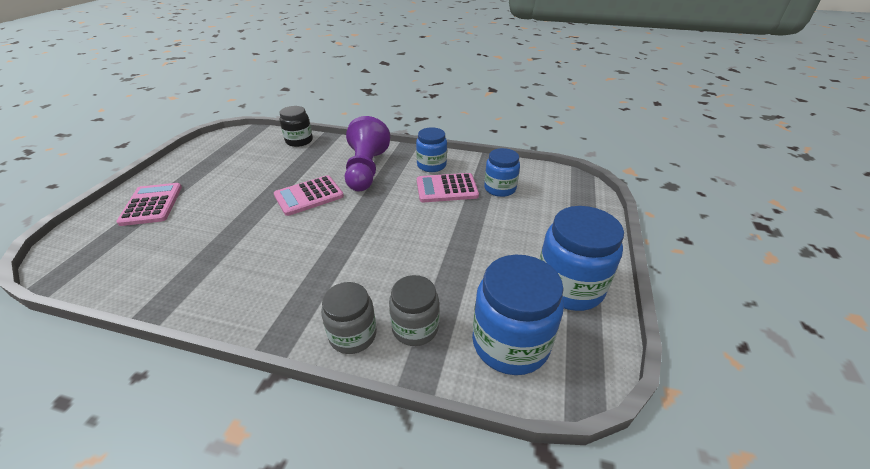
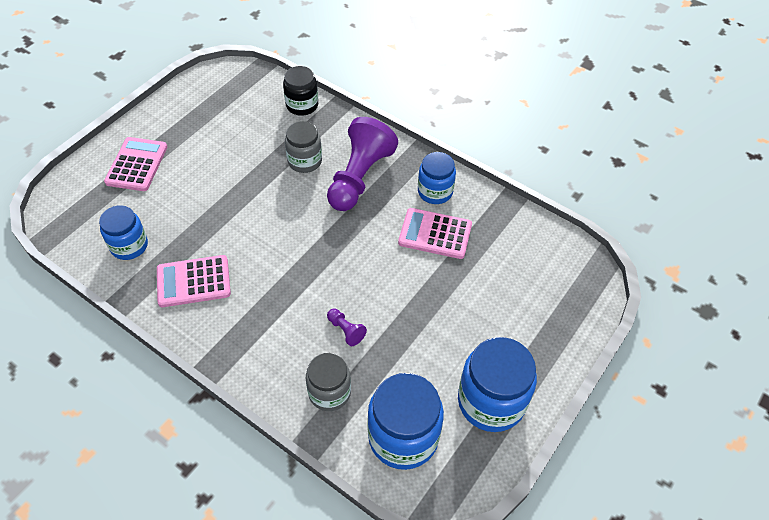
camera: 20 degrees right, 15 degrees up
(309, 196) = (287, 199): pink calculator -> pink calculator (193, 281)
(353, 335) = (275, 380): grey jar -> grey jar (305, 161)
(406, 272) = (346, 330): none -> purple pawn
(500, 188) = (494, 252): blue jar -> blue jar (129, 246)

